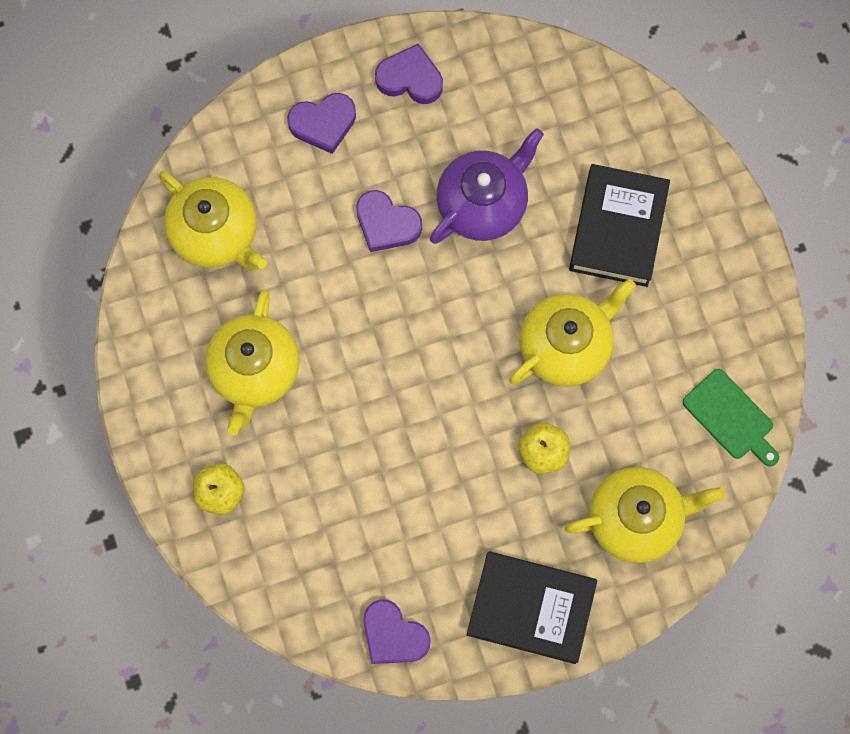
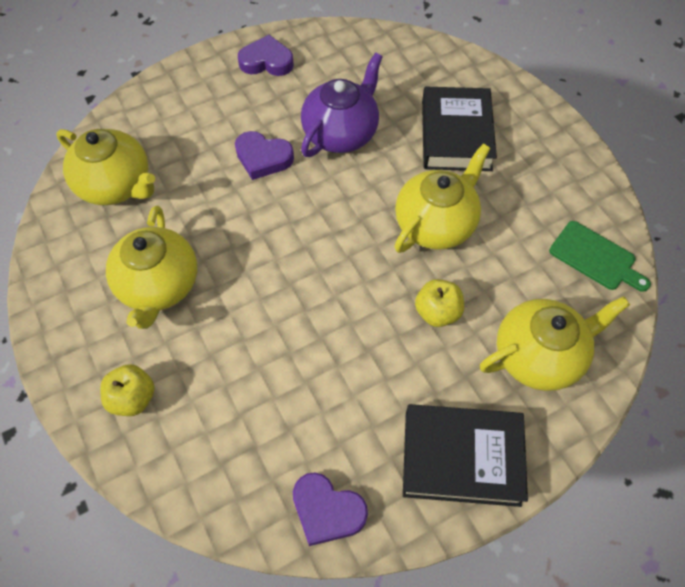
camera: 10 degrees left, 15 degrees down
(323, 124) = (201, 98): purple heart -> none

